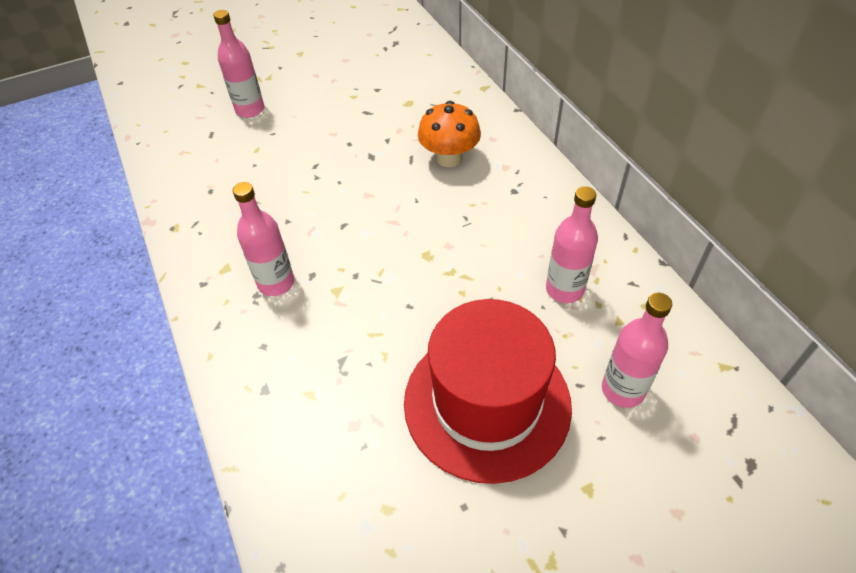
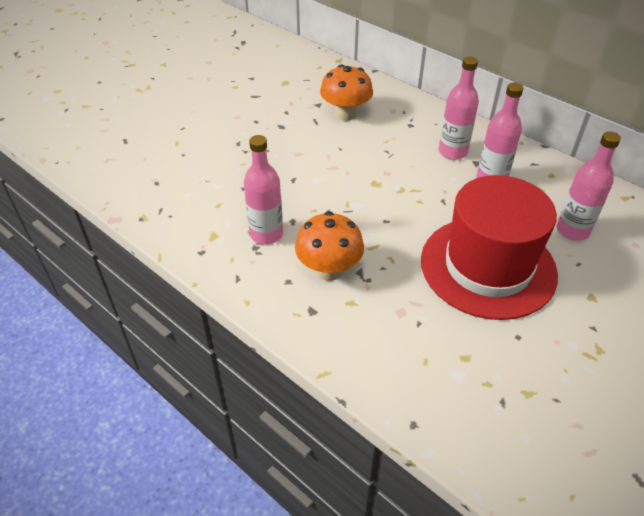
camera: 25 degrees left, 5 degrees down
(250, 110) = (148, 115): pink bottle -> pink bottle (452, 152)
(312, 346) = (329, 269): none -> orange mushroom

